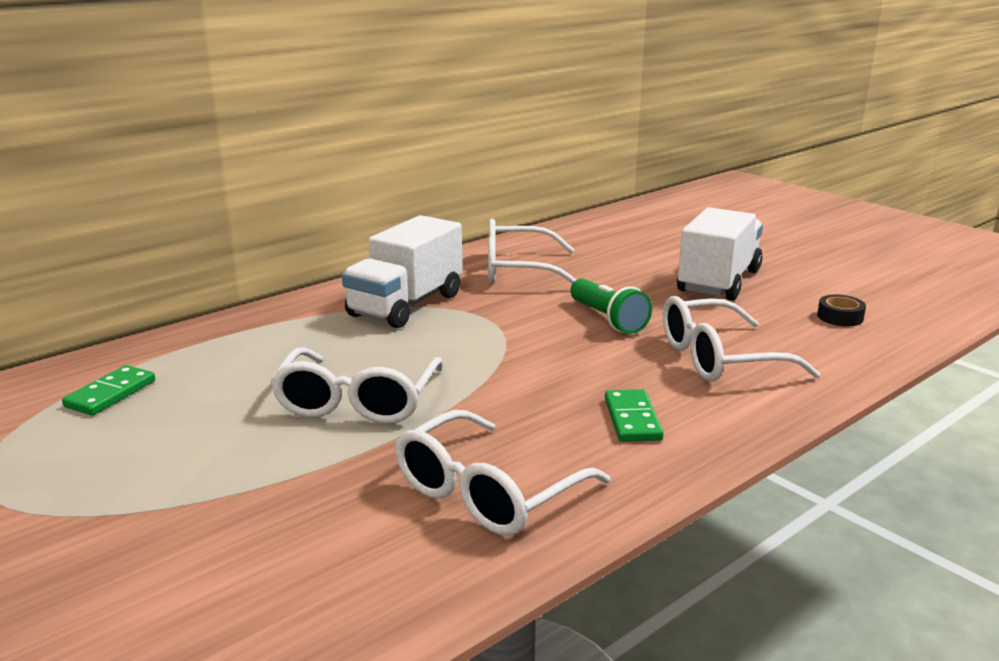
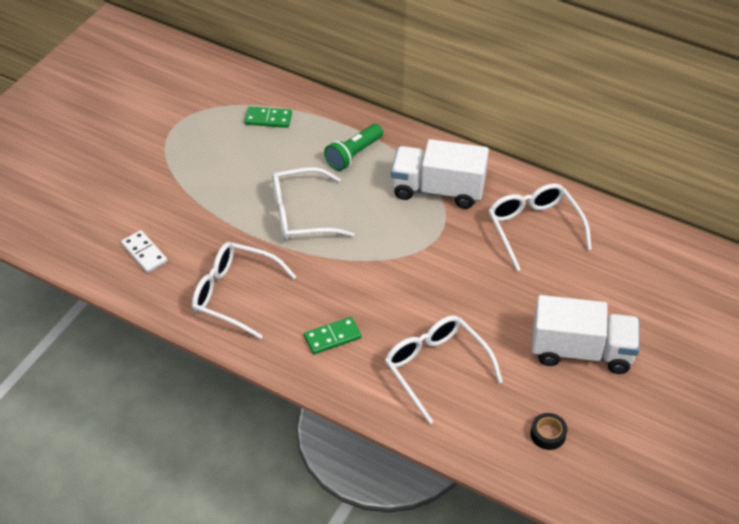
camera: 70 degrees right, 25 degrees up
(296, 587) = (144, 253): none -> white domino
(607, 319) = (470, 298): green flashlight -> green flashlight (353, 154)

